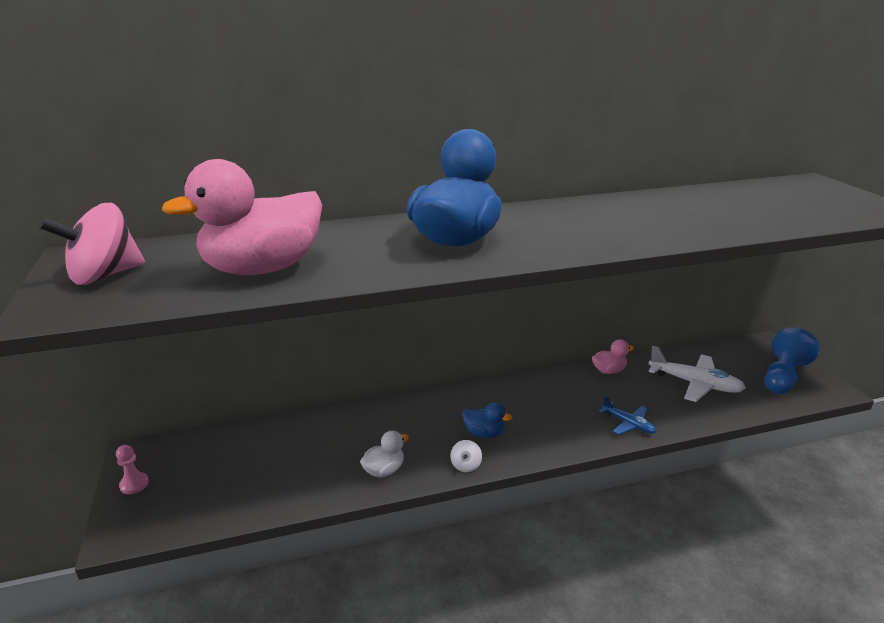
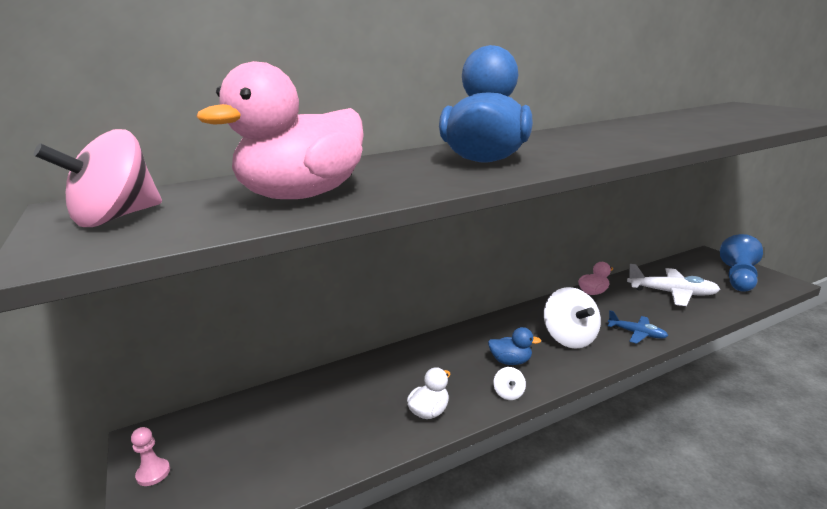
camera: 10 degrees left, 5 degrees down
(555, 418) = (569, 338): none -> white spinning top

